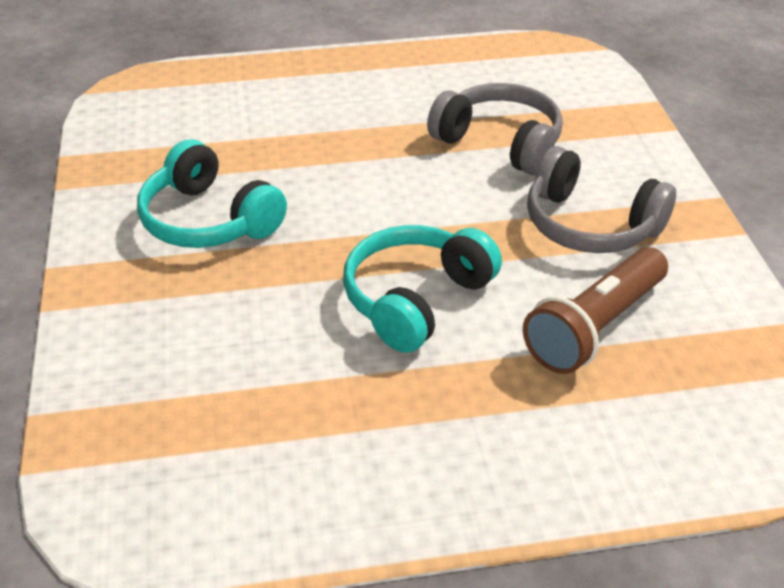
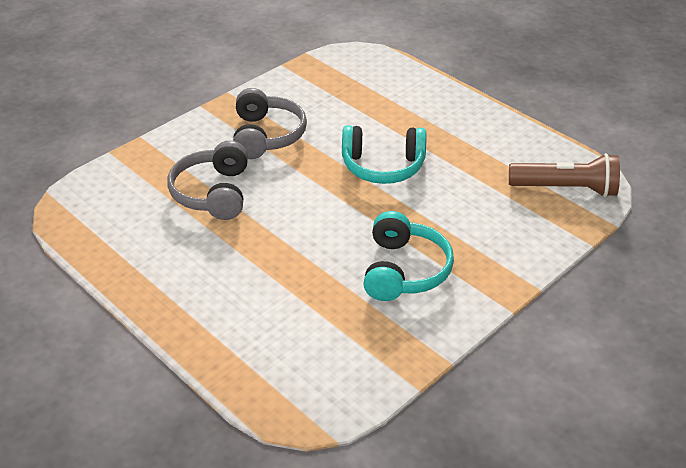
camera: 125 degrees left, 0 degrees up
(595, 327) = (344, 111): brown flashlight -> brown flashlight (566, 189)

